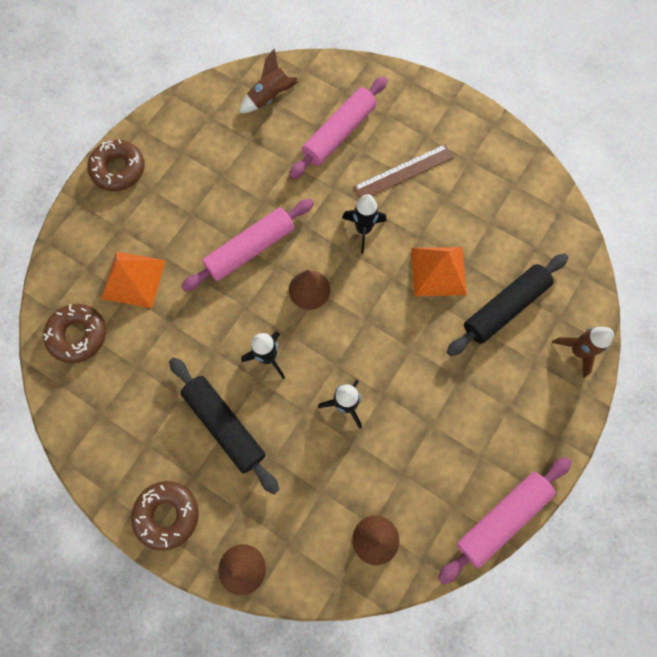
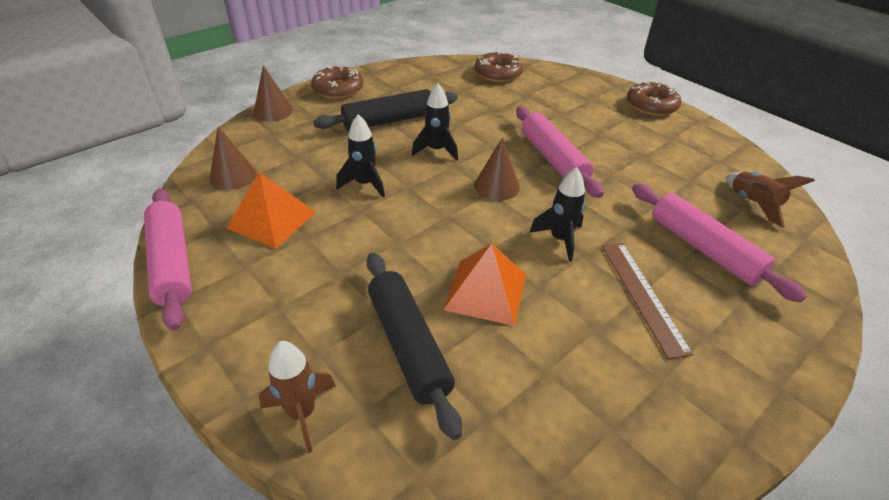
camera: 105 degrees right, 30 degrees down
(133, 279) = (539, 99): orange pyramid -> orange pyramid (271, 219)

